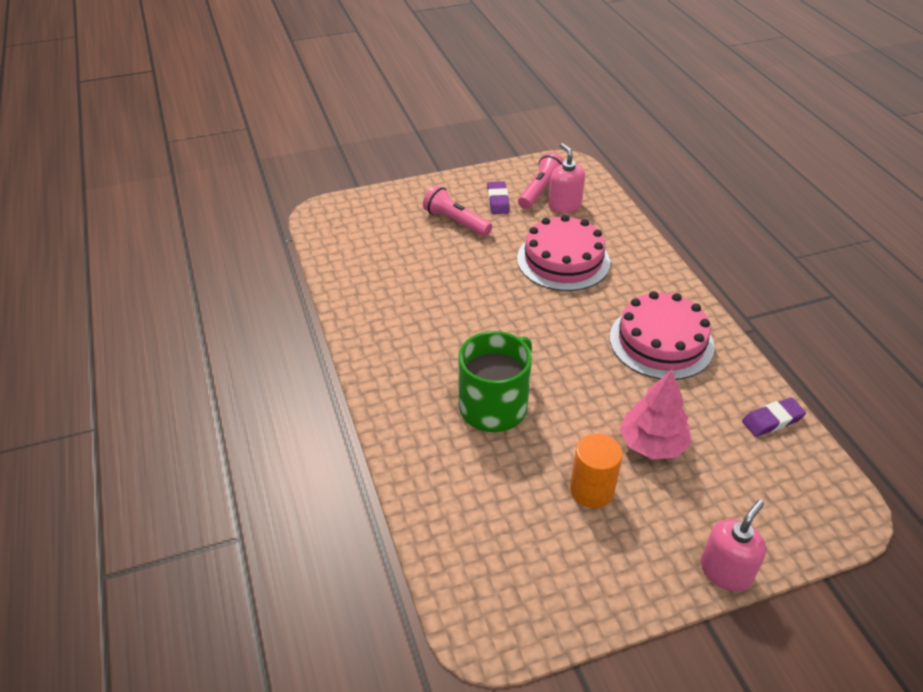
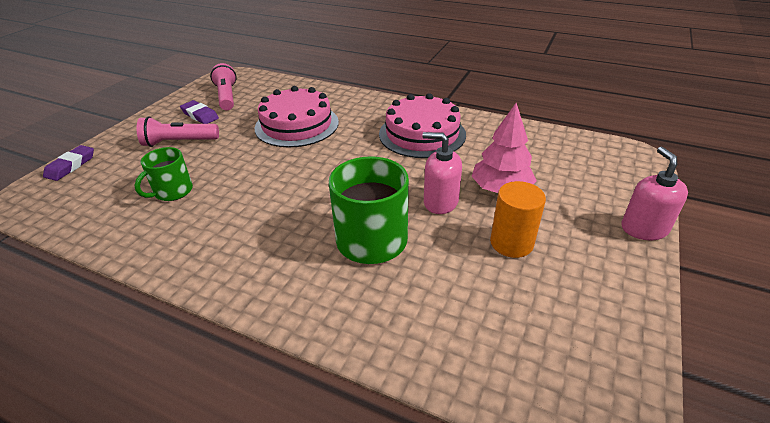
camera: 45 degrees left, 5 degrees down
(408, 268) = (172, 191): none -> green mug
(564, 205) = (256, 97): pink soap dispenser -> pink soap dispenser (440, 202)
(772, 420) = (535, 136): purple eraser -> purple eraser (71, 166)

